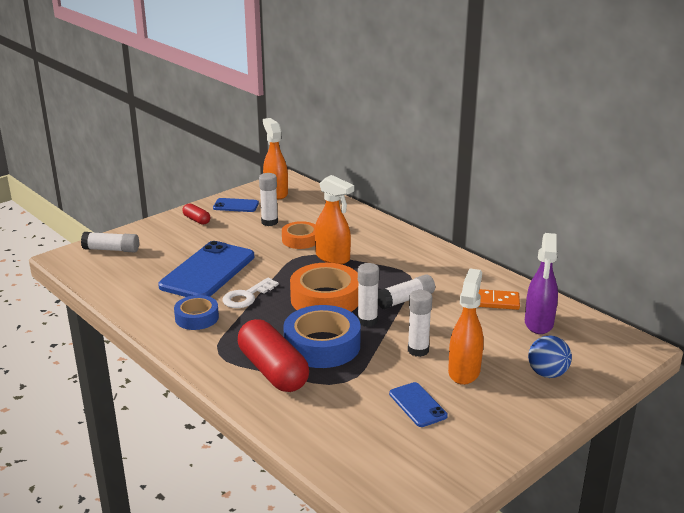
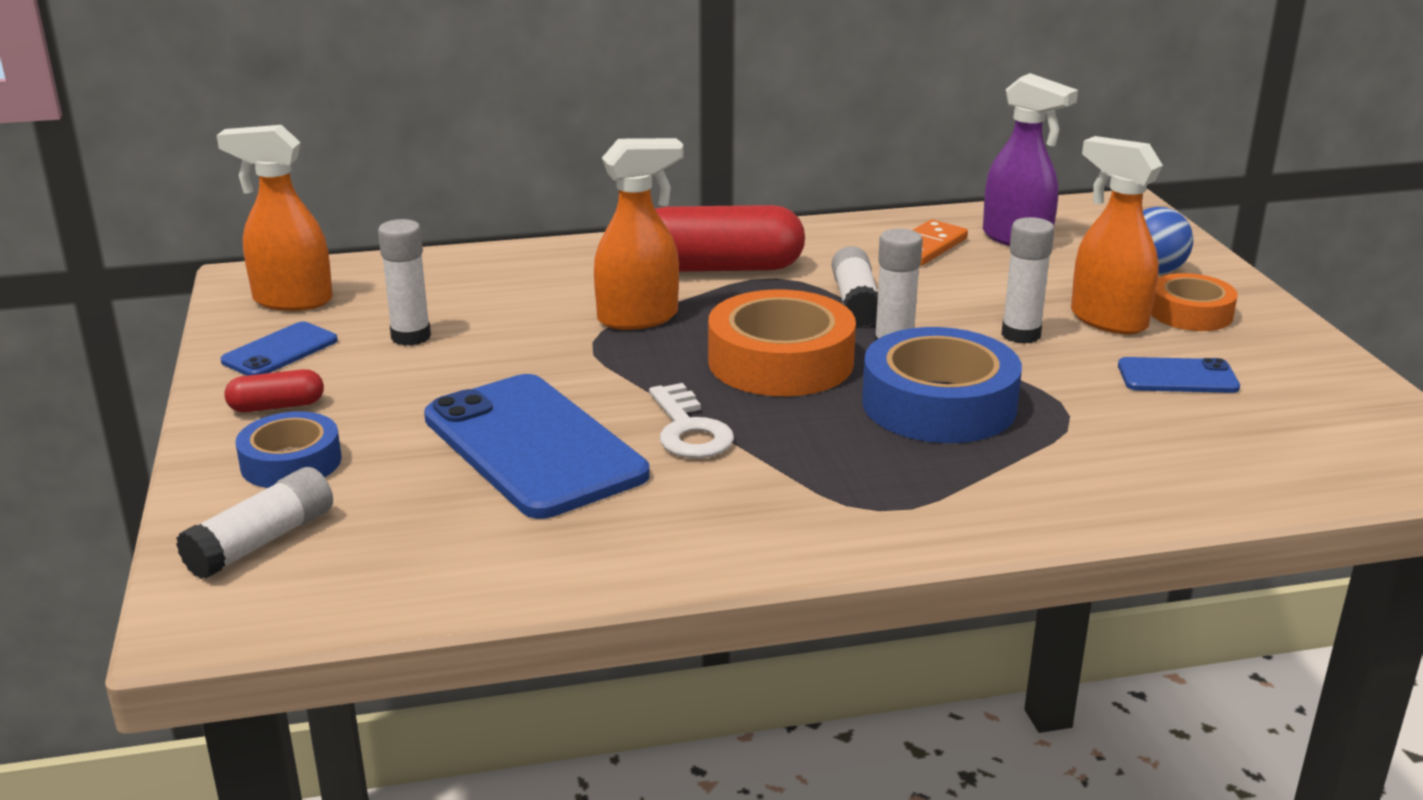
camera: 60 degrees left, 0 degrees up
(197, 318) = (716, 501): blue tape -> blue tape (291, 462)
(273, 371) = (987, 468): red capsule -> red capsule (719, 268)
(300, 240) = (529, 328): orange tape -> orange tape (1190, 313)

